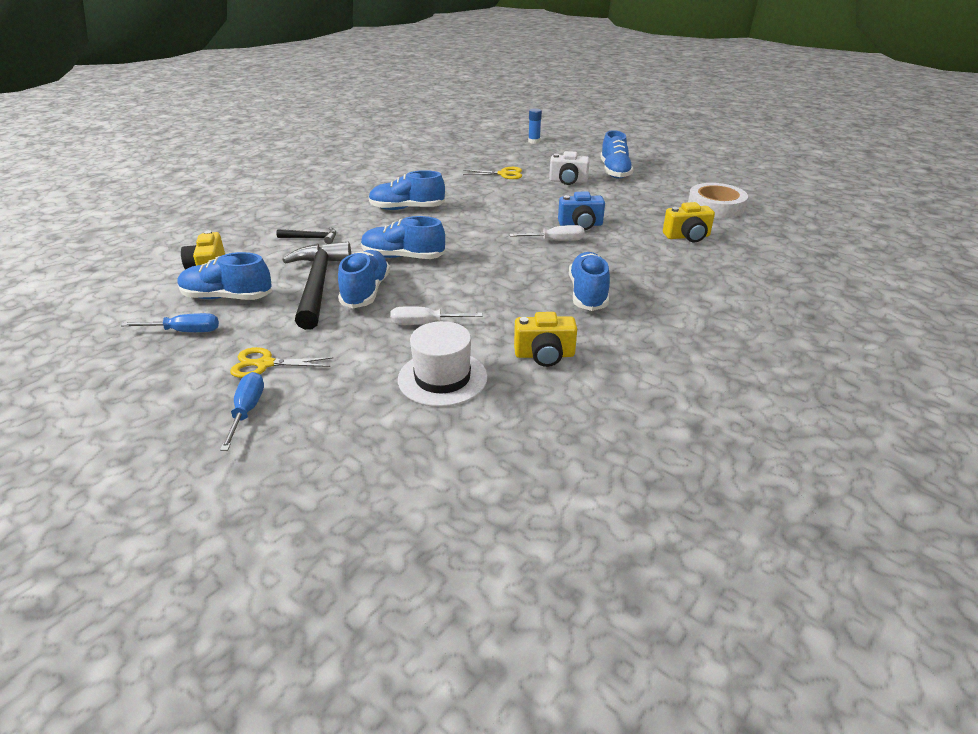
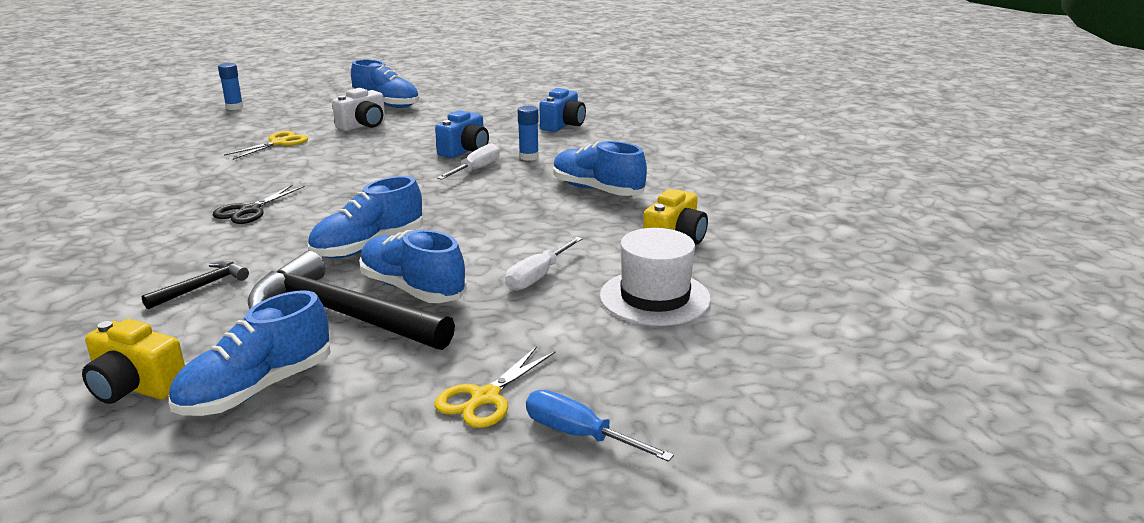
camera: 55 degrees left, 10 degrees down
(184, 331) = (299, 447): blue screwdriver -> none
(407, 208) = (249, 210): blue shoe -> black scissors
(606, 248) = (529, 157): none -> blue glue stick
(687, 237) = (563, 125): yellow camera -> blue camera
(715, 206) = (530, 99): white tape -> none

